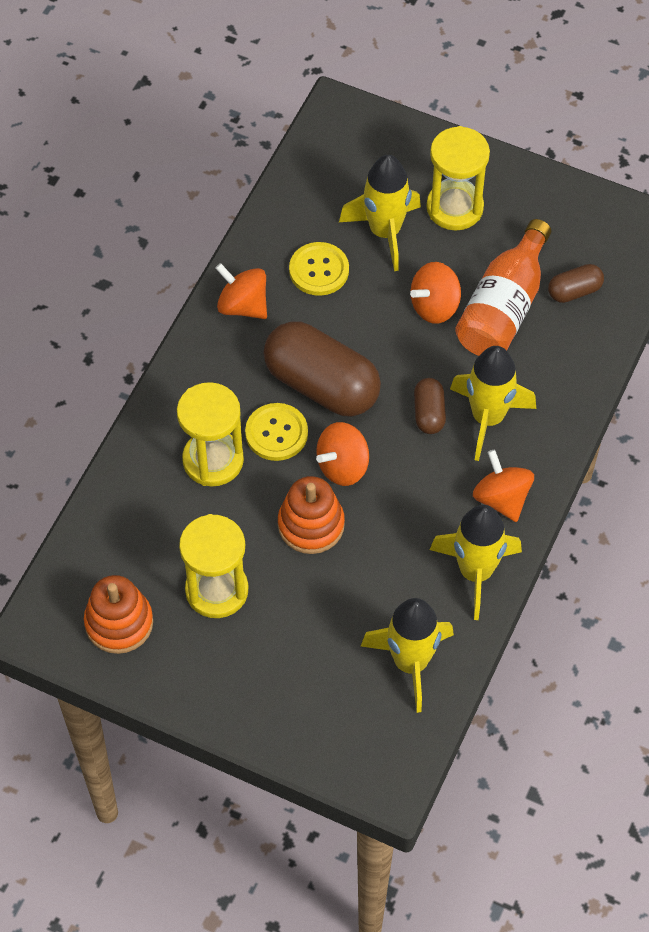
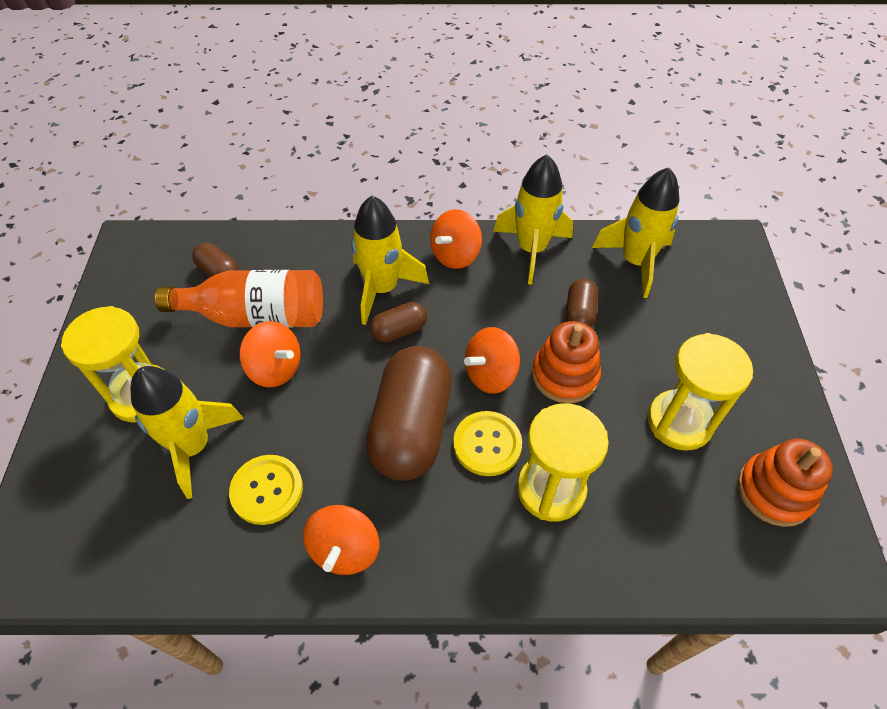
camera: 115 degrees left, 5 degrees down
(343, 466) = (490, 374): orange spinning top -> orange spinning top turned 120 degrees clockwise
(372, 573) = (579, 313): none -> brown capsule

